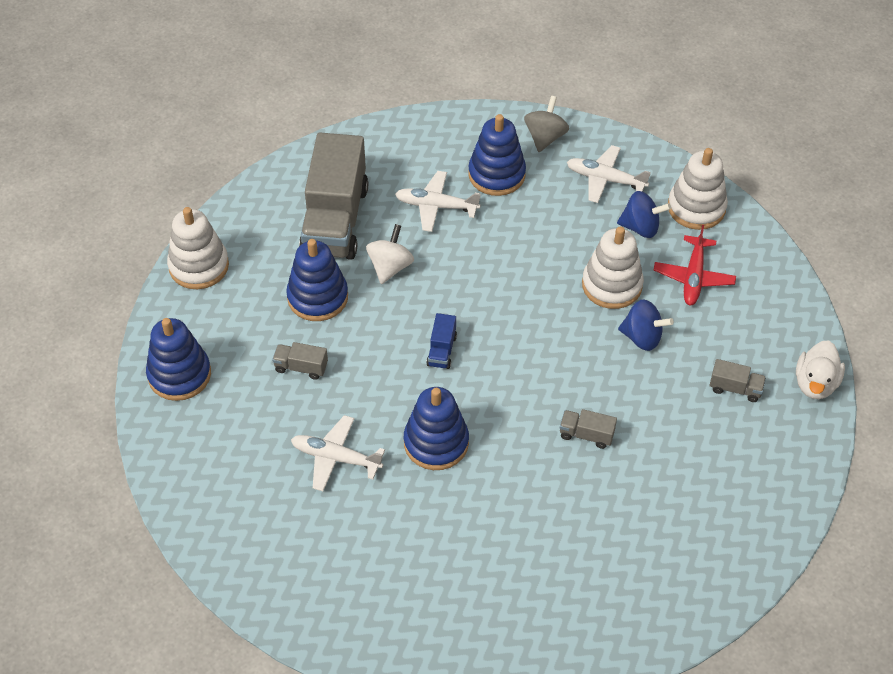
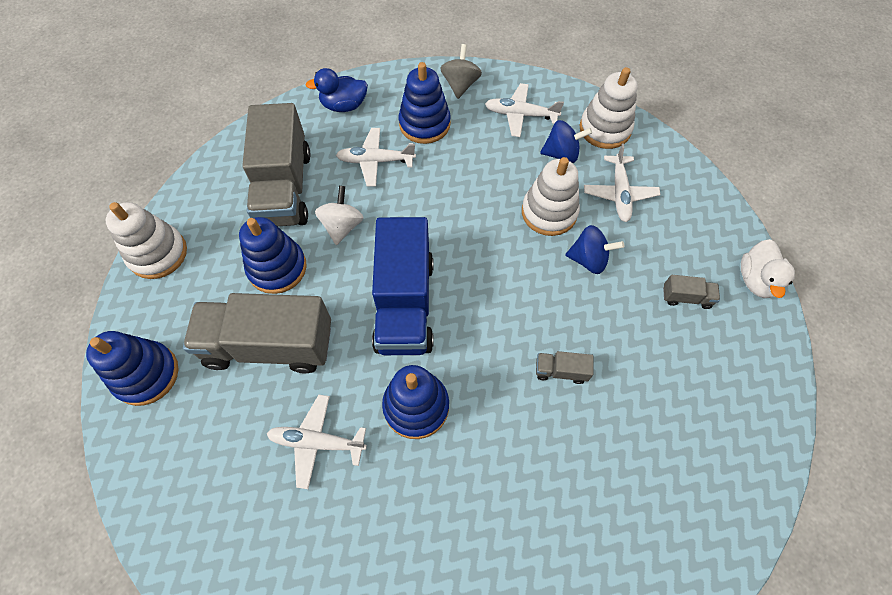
camera: 10 degrees left, 10 degrees up
(301, 367) = (269, 345): grey truck -> grey truck, size x2.46
(411, 142) = (344, 105): none -> blue duck
(441, 350) = (405, 304): blue truck -> blue truck, size x2.46
(693, 277) = (619, 193): red plane -> white plane

